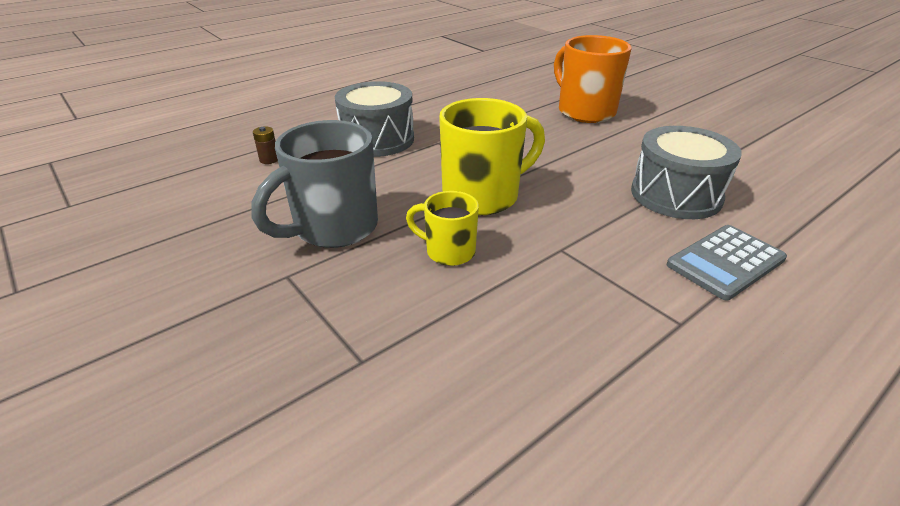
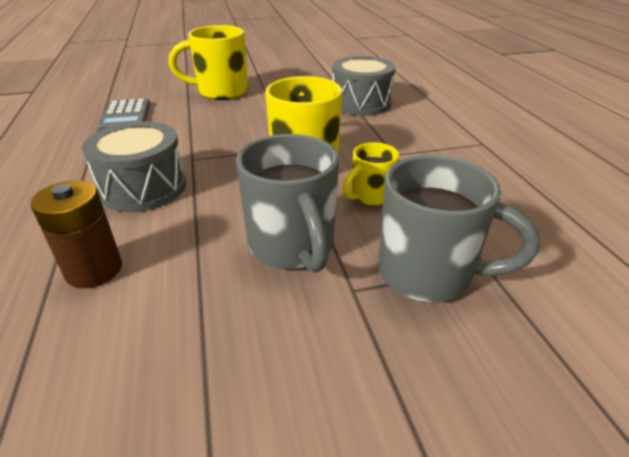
camera: 65 degrees left, 0 degrees up
(269, 160) = (94, 270): brown battery -> brown battery, size x2.07
(328, 318) = (429, 274): none -> grey mug
(584, 111) = (220, 92): orange mug -> yellow mug
(725, 262) = (436, 114): grey calculator -> grey calculator (125, 116)

